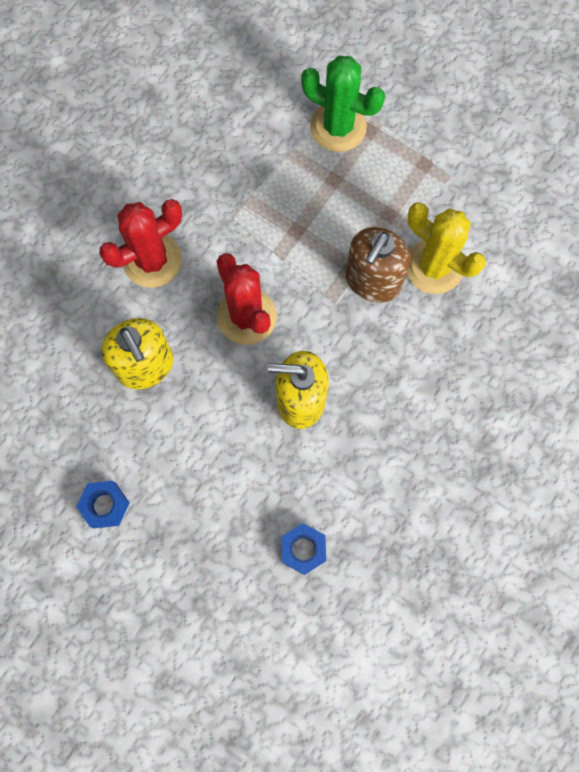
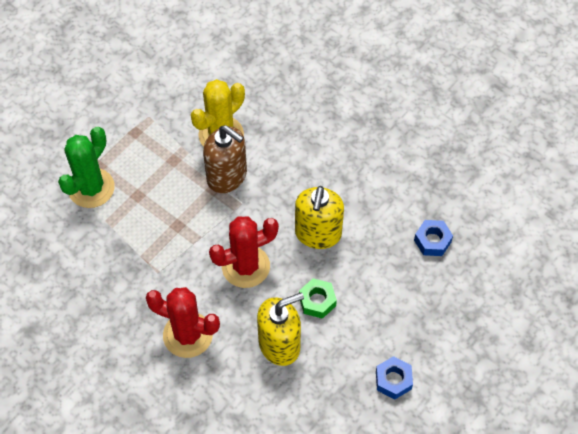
camera: 85 degrees left, 15 degrees down
(152, 260) = (188, 335): red cactus -> red cactus turned 45 degrees counterclockwise
(205, 406) = (317, 301): none -> green nut

